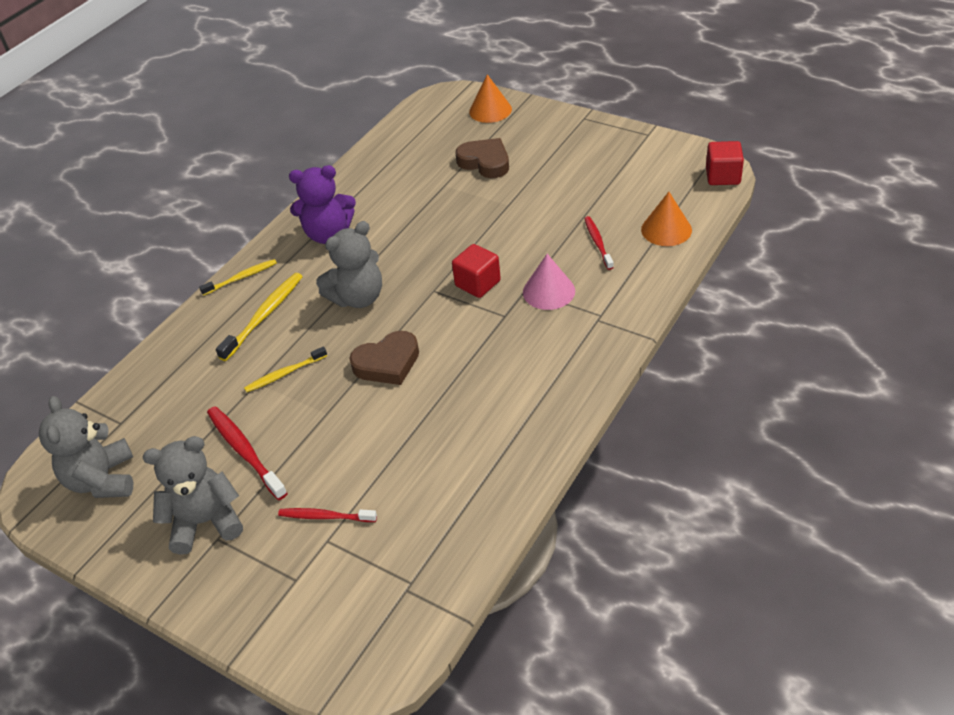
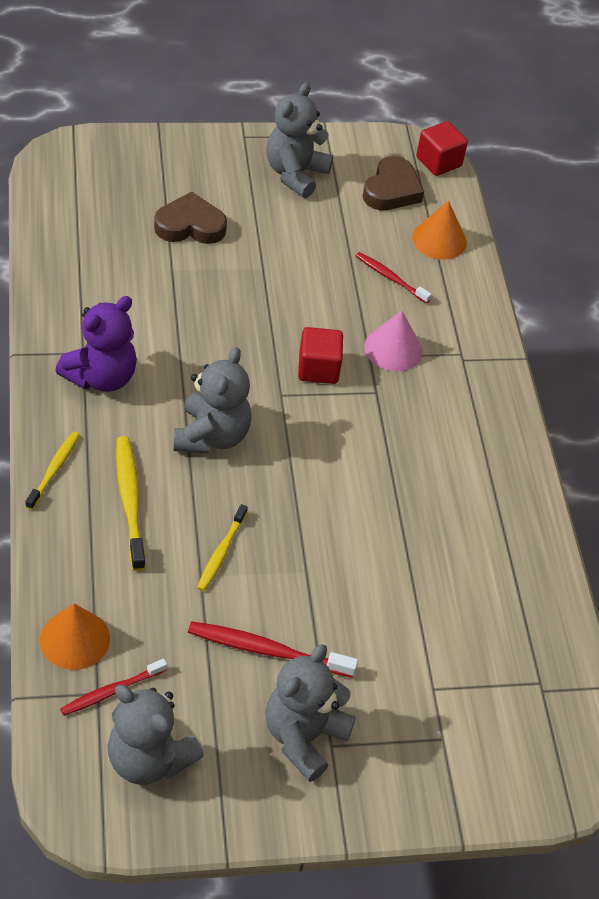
camera: 50 degrees left, 5 degrees up
(325, 516) = (410, 668): red toothbrush -> red toothbrush (111, 691)
(387, 363) = (314, 492): brown heart -> brown heart (391, 190)
(490, 110) = (132, 158): orange cone -> orange cone (75, 639)
(596, 152) = (295, 174): none -> grey teddy bear

